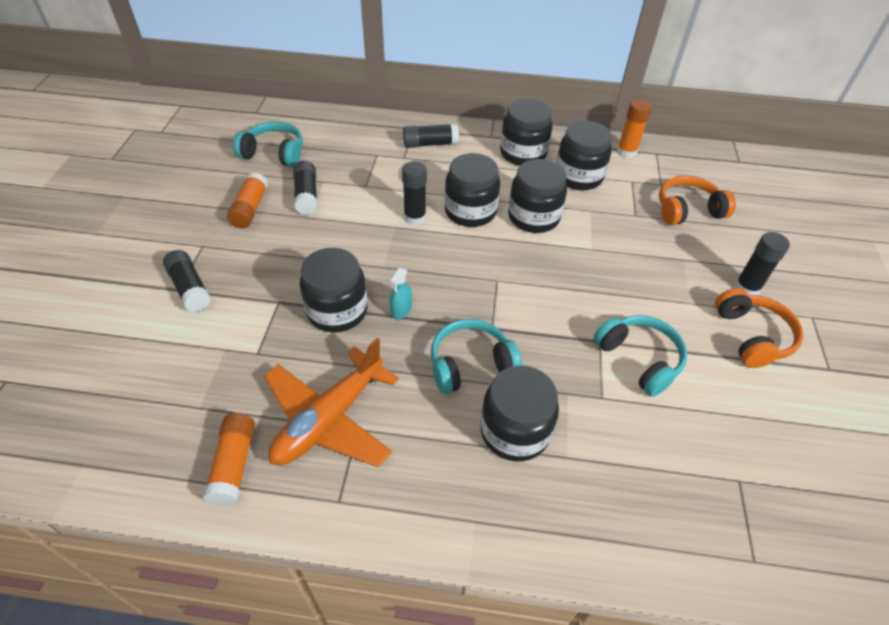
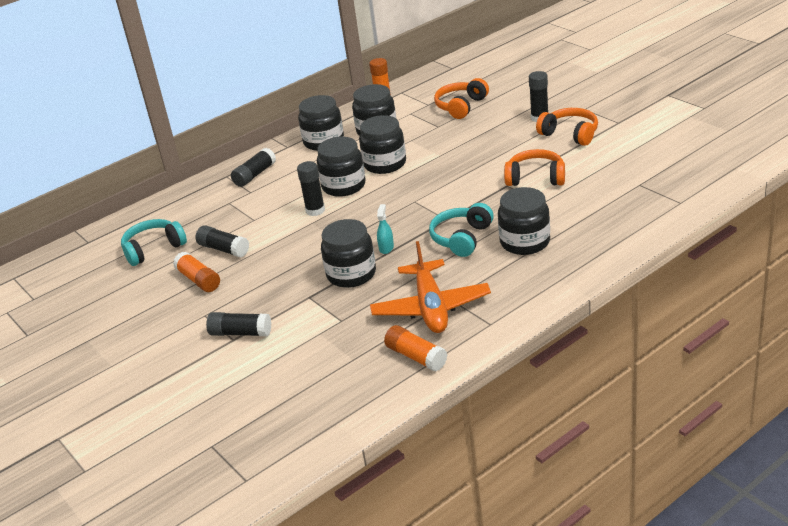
camera: 40 degrees left, 15 degrees down
(401, 310) = (386, 248): turquoise spray bottle -> turquoise spray bottle turned 150 degrees counterclockwise
(639, 359) = (535, 178): turquoise headphones -> orange headphones

